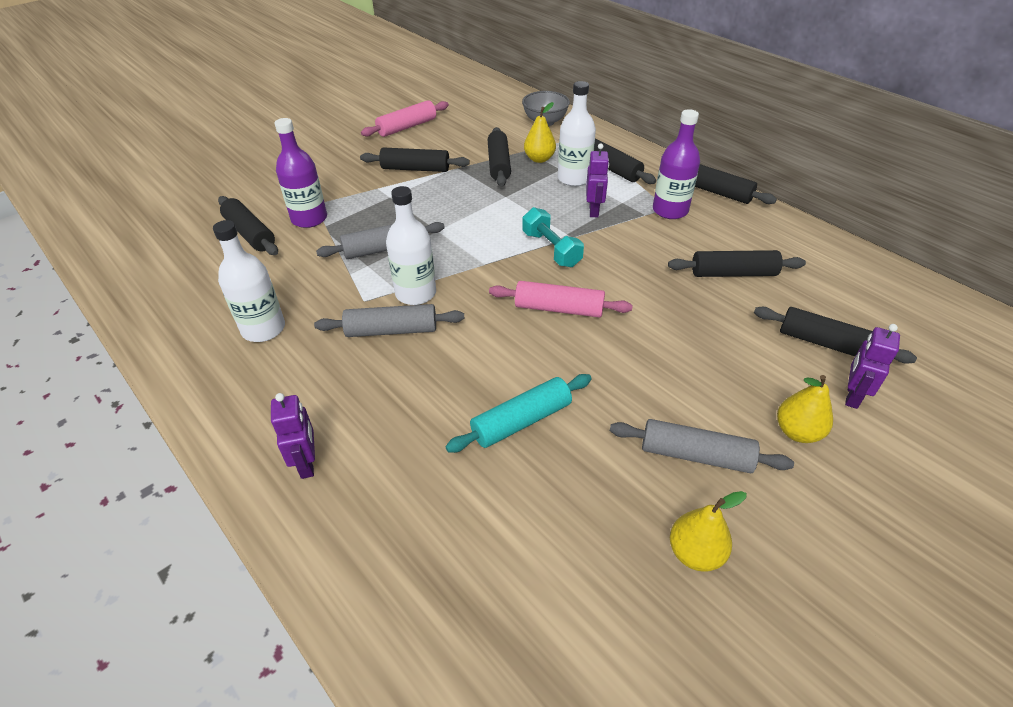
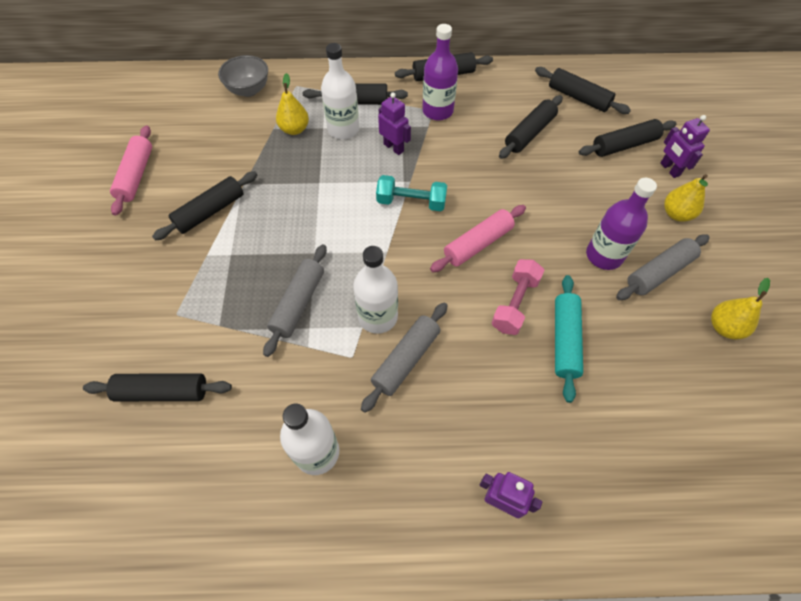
camera: 50 degrees left, 15 degrees up
(309, 219) = (193, 331): purple bottle -> purple bottle (604, 255)
(499, 164) = (271, 157): black rolling pin -> black rolling pin (578, 98)
(523, 365) = (515, 303): none -> pink dumbbell

